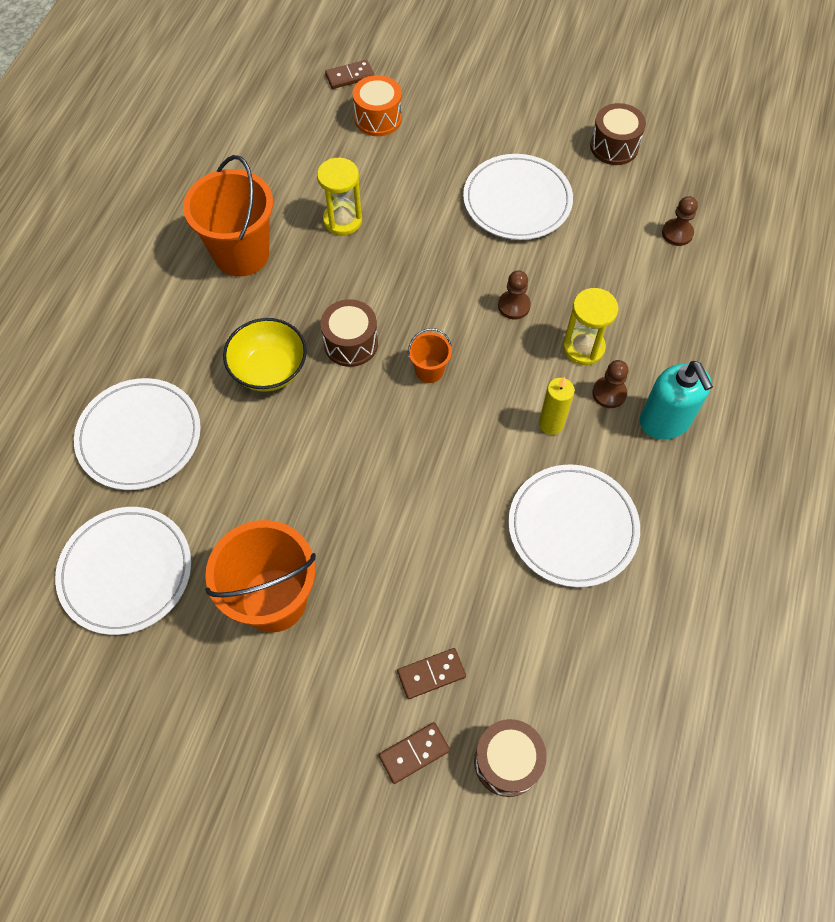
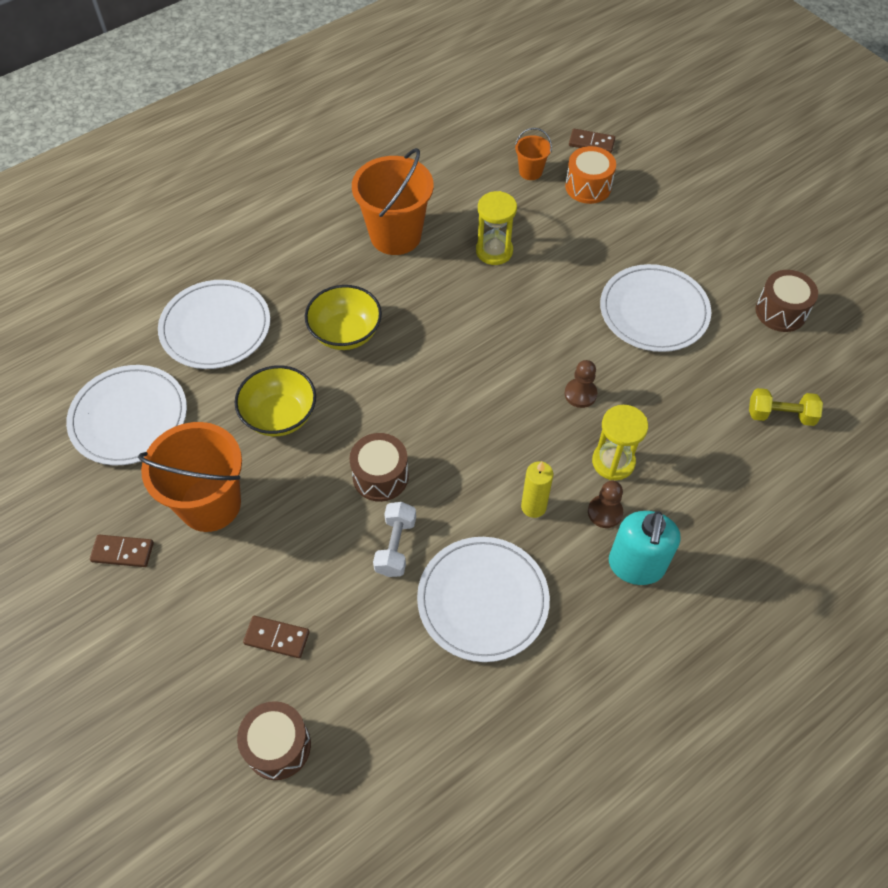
camera: 35 degrees right, 5 degrees down
(271, 481) = (280, 416): none -> yellow bowl
(351, 343) = (423, 348): brown drum -> brown drum (380, 476)
(414, 753) = (215, 688): brown domino -> brown domino (122, 552)
(429, 371) = (467, 405): orange bucket -> orange bucket (530, 172)
(467, 529) = (395, 546): none -> white dumbbell
(677, 233) = (780, 415): brown pawn -> yellow dumbbell

